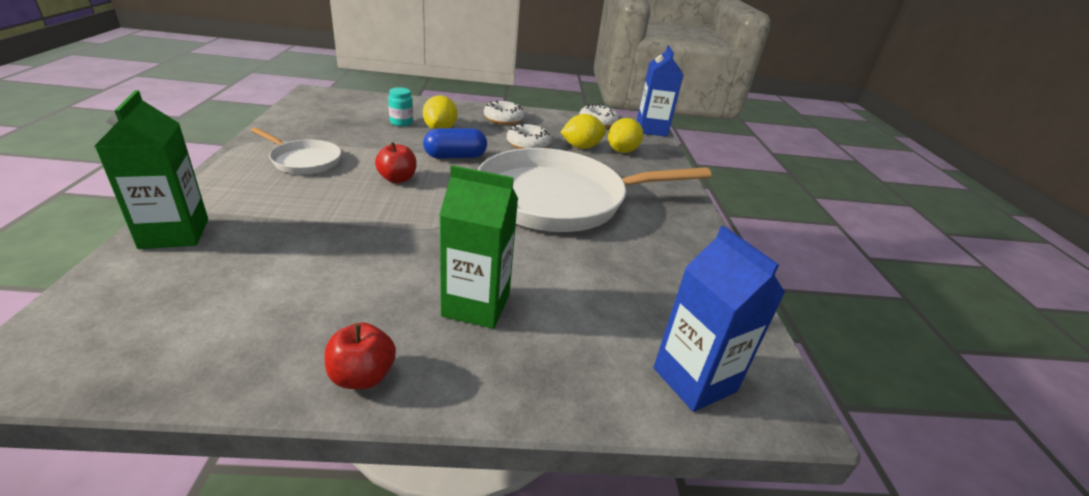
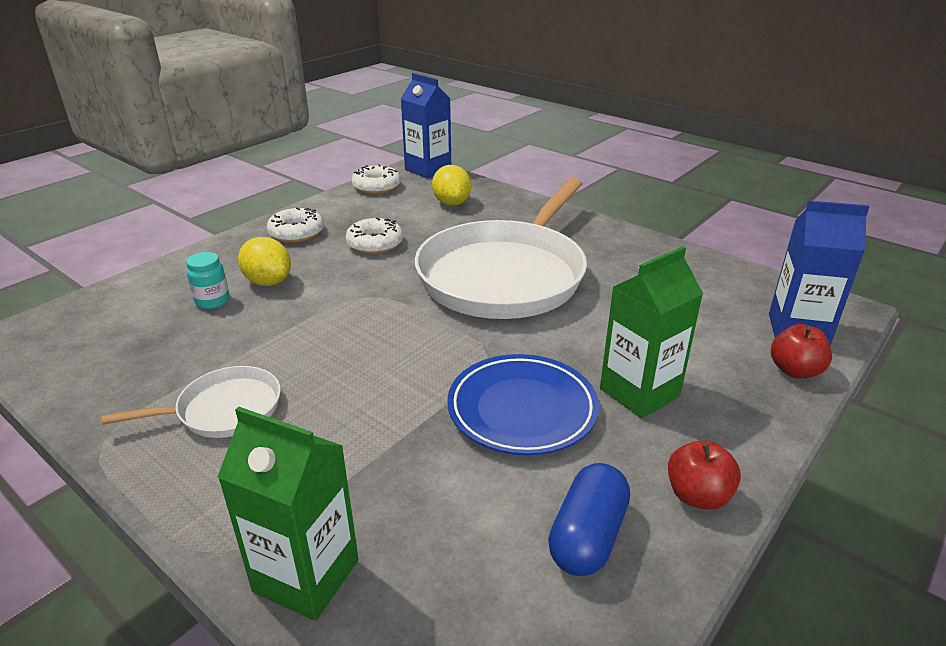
camera: 45 degrees left, 0 degrees up
(397, 179) = (357, 354): red apple -> red apple (794, 370)
(398, 257) = (522, 409): none -> blue plate
(455, 156) = (349, 298): blue capsule -> blue capsule (587, 536)
(581, 147) = (418, 219): yellow lemon -> none

